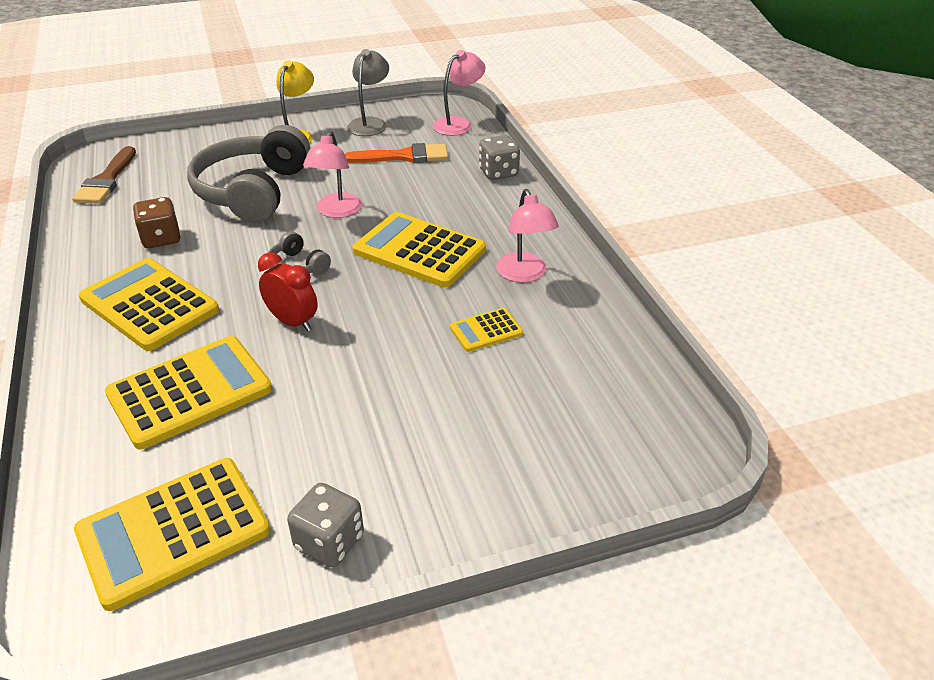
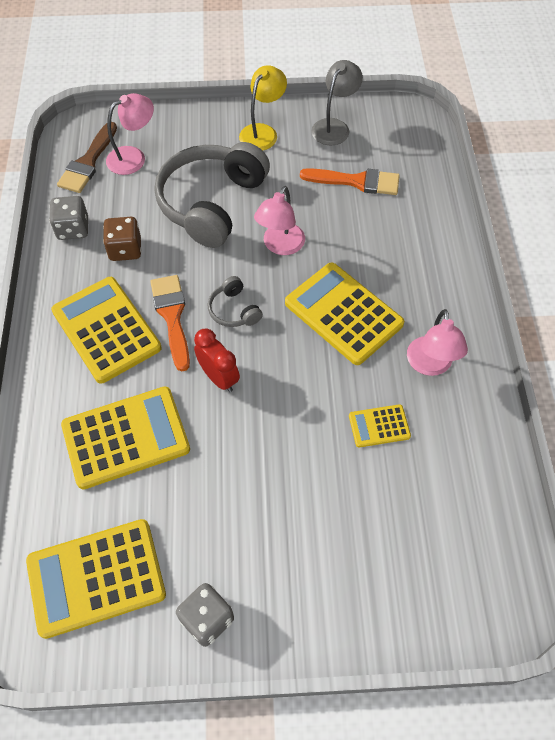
camera: 15 degrees right, 20 degrees up
(226, 282) = (172, 316): none -> orange brush
(458, 124) = (419, 143): pink lamp -> pink lamp (133, 157)
(498, 173) = (440, 223): grey dice -> grey dice (73, 229)

